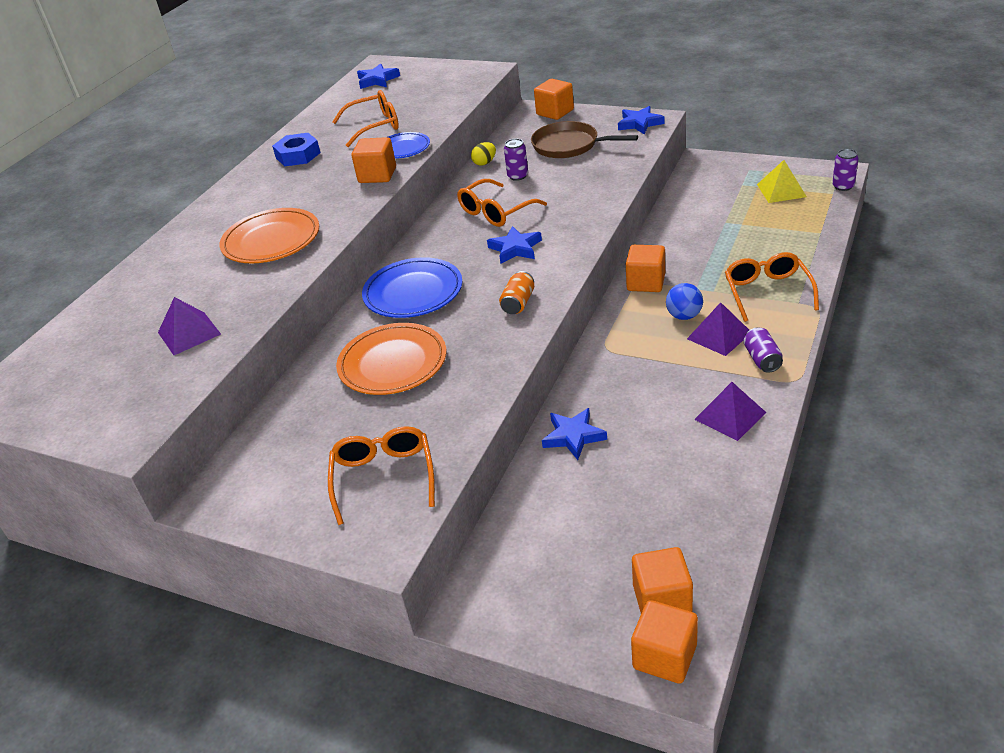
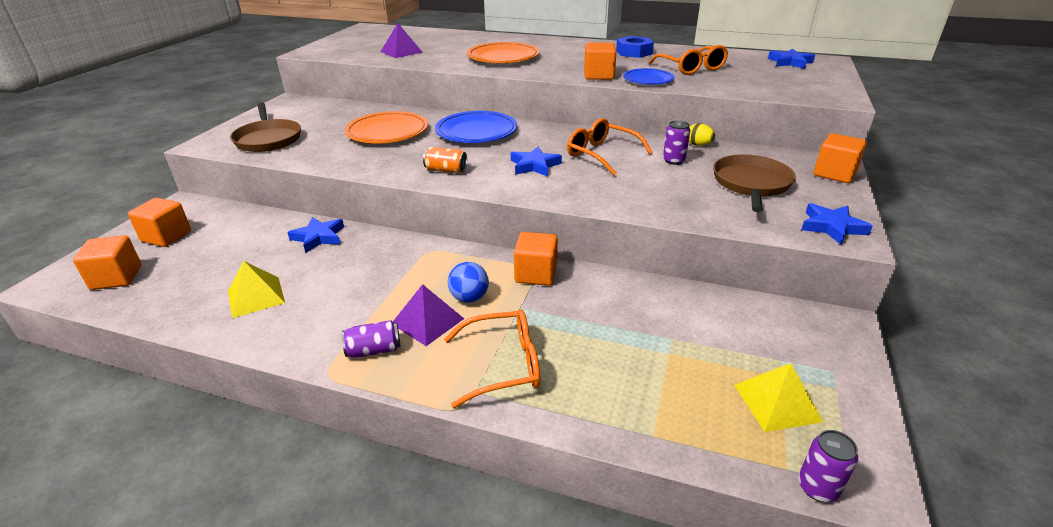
camera: 80 degrees right, 5 degrees down
(384, 477) = (268, 139): orange glasses -> brown pan
(664, 656) = (67, 278): orange cube -> orange cube (166, 236)
(692, 456) = (256, 296): none -> yellow pyramid
(730, 415) = (296, 322): purple pyramid -> none

